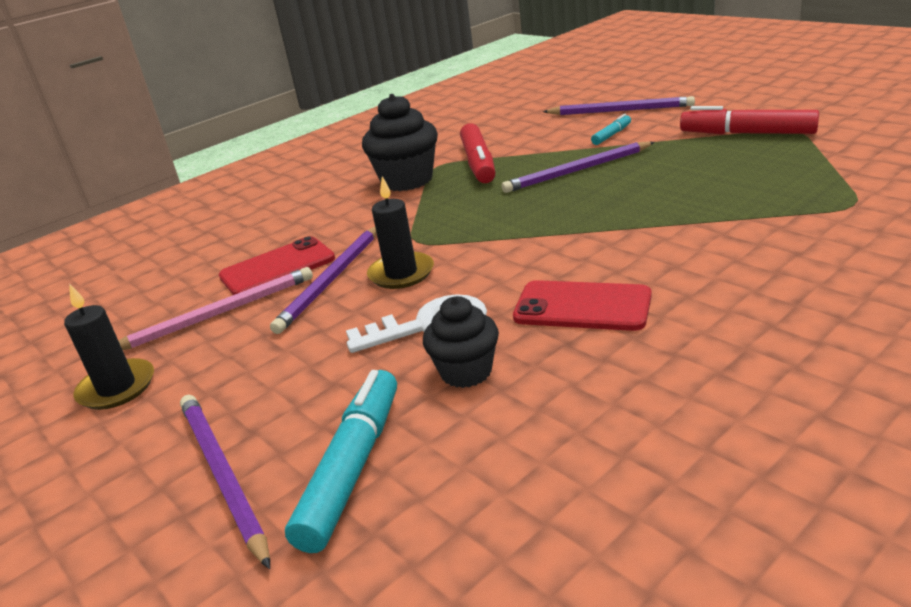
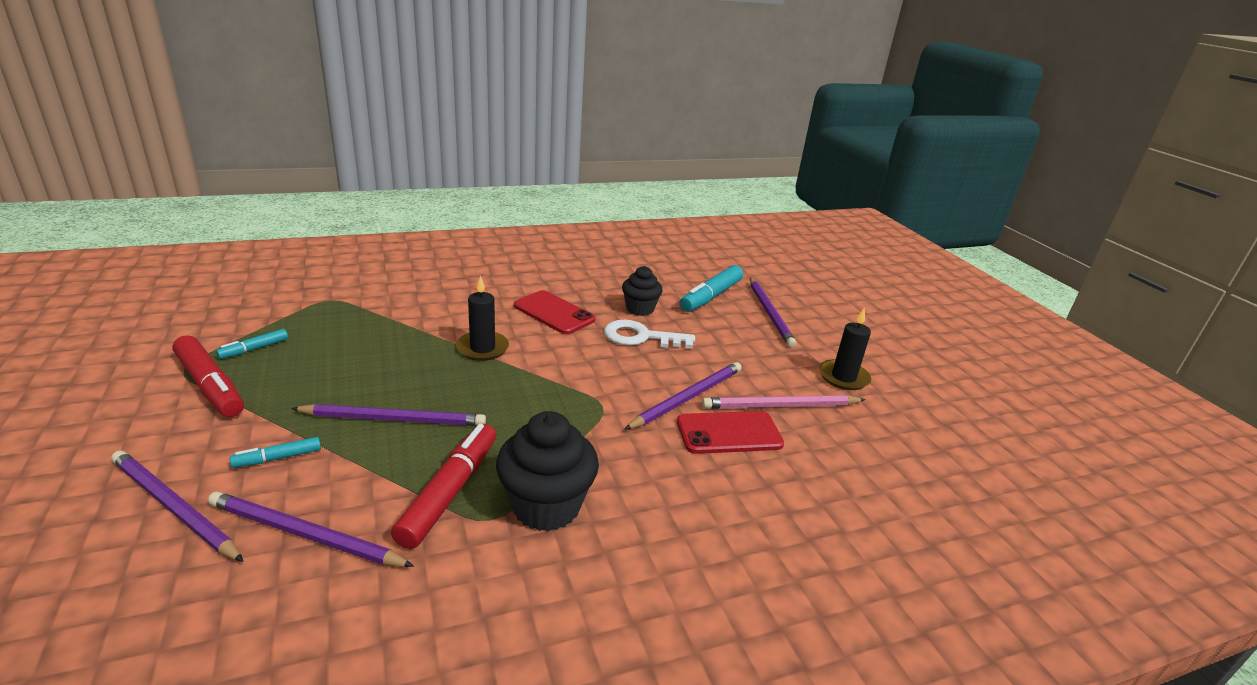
camera: 165 degrees left, 0 degrees up
(401, 273) = (634, 379): black candle -> black candle (482, 348)
(534, 129) = (305, 534): none -> purple pencil
(787, 154) = (254, 349): none -> turquoise marker

